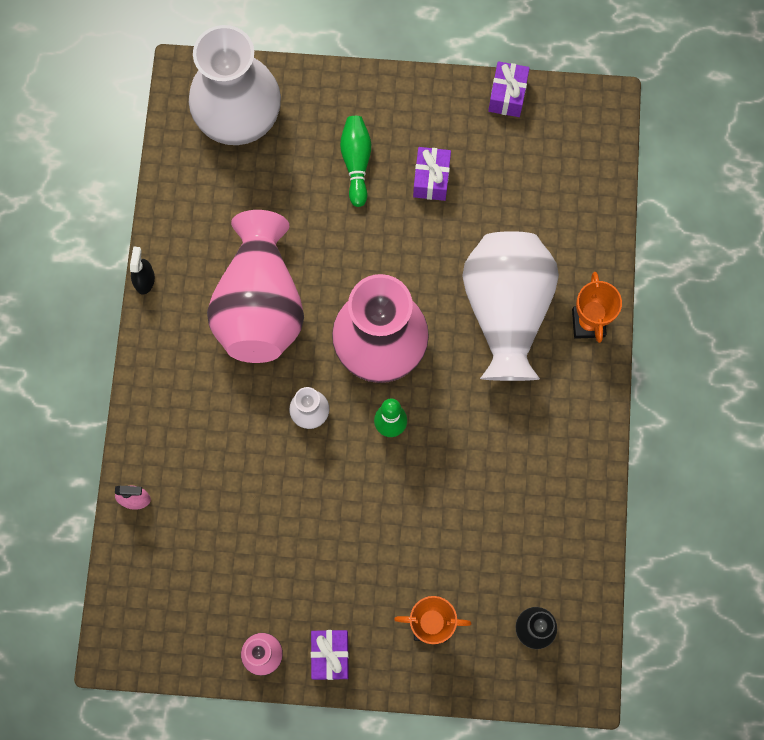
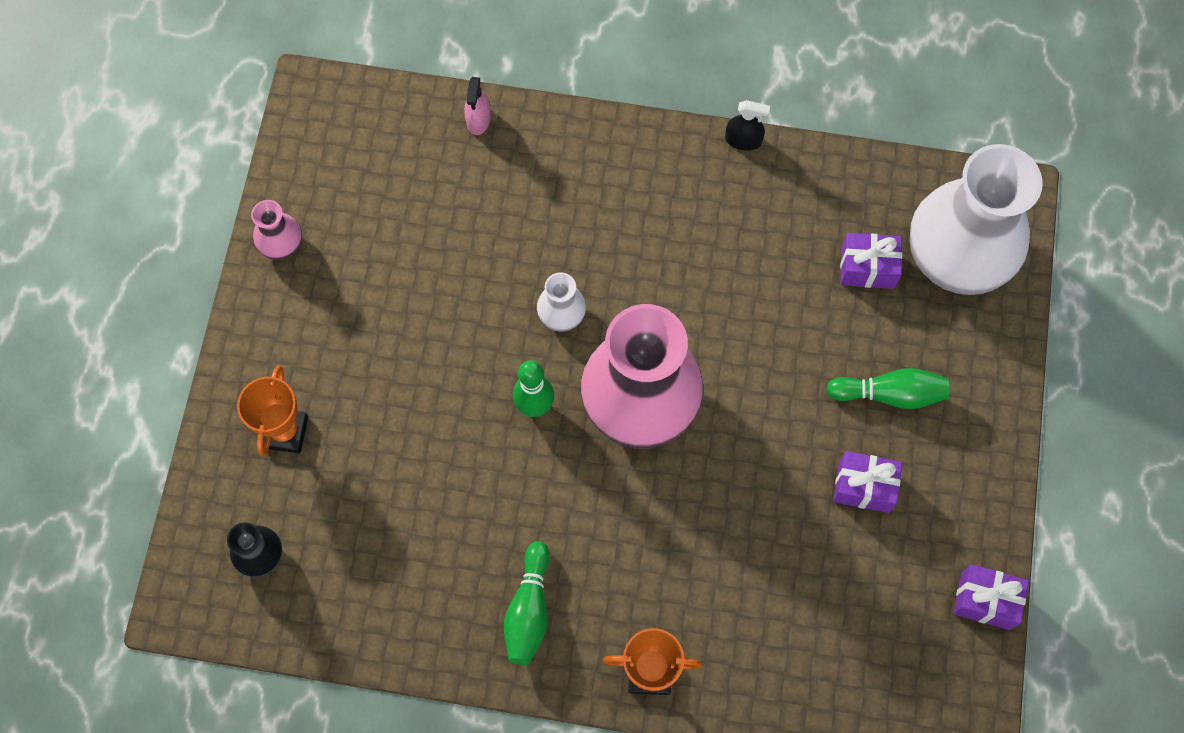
camera: 95 degrees right, 5 degrees down
(260, 306) = (702, 266): pink vase -> none
(330, 655) = (268, 316): purple gift -> purple gift (867, 268)
(506, 311) = (673, 565): white vase -> none
(552, 414) = (529, 610): none -> green bowling pin

